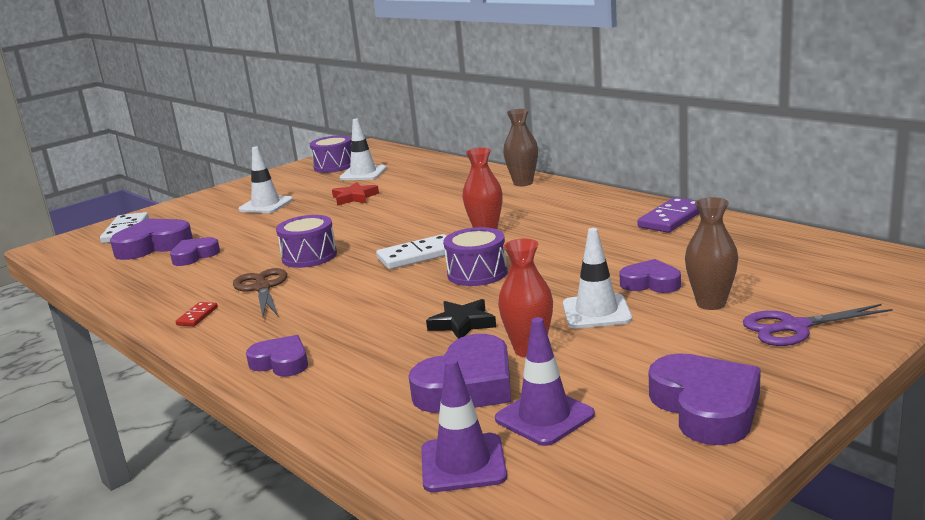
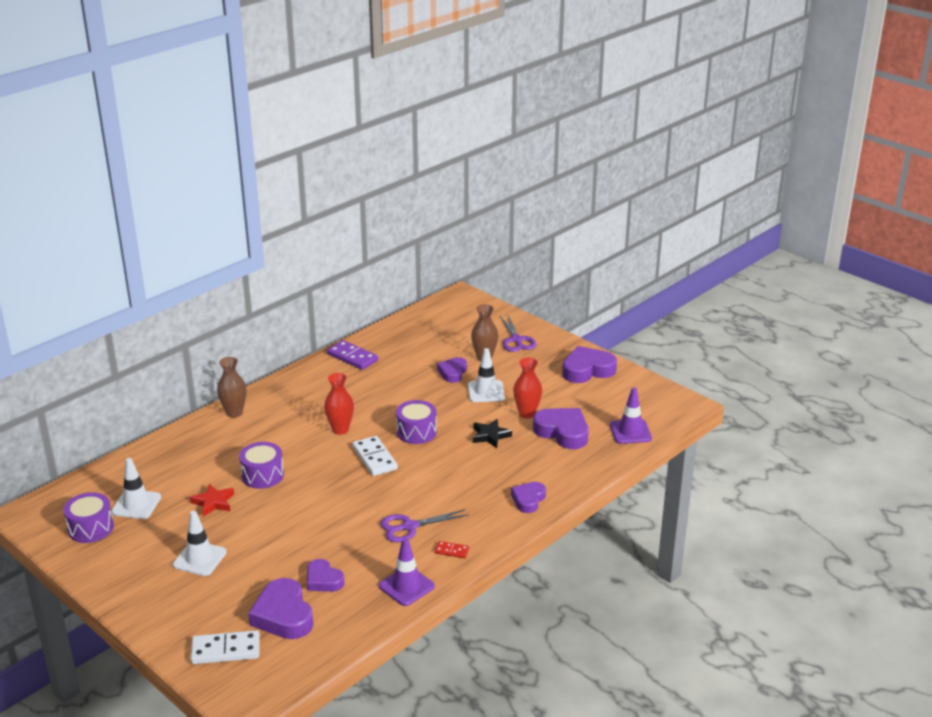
camera: 95 degrees left, 10 degrees up
(262, 288) = (409, 527): brown scissors -> purple scissors
(309, 256) = (353, 511): purple drum -> purple drum (262, 475)
(544, 417) = (593, 410): purple traffic cone -> purple traffic cone (406, 586)

